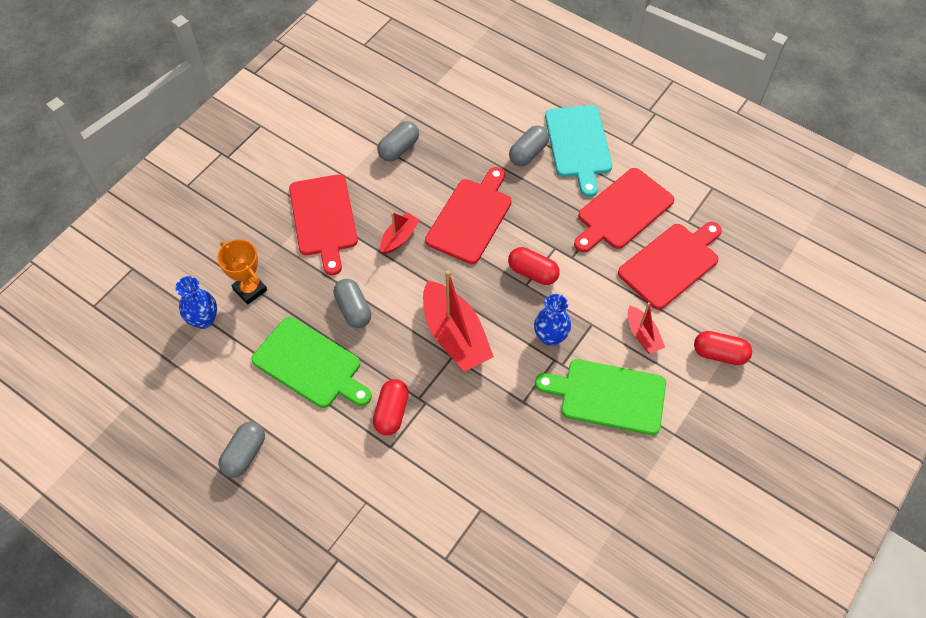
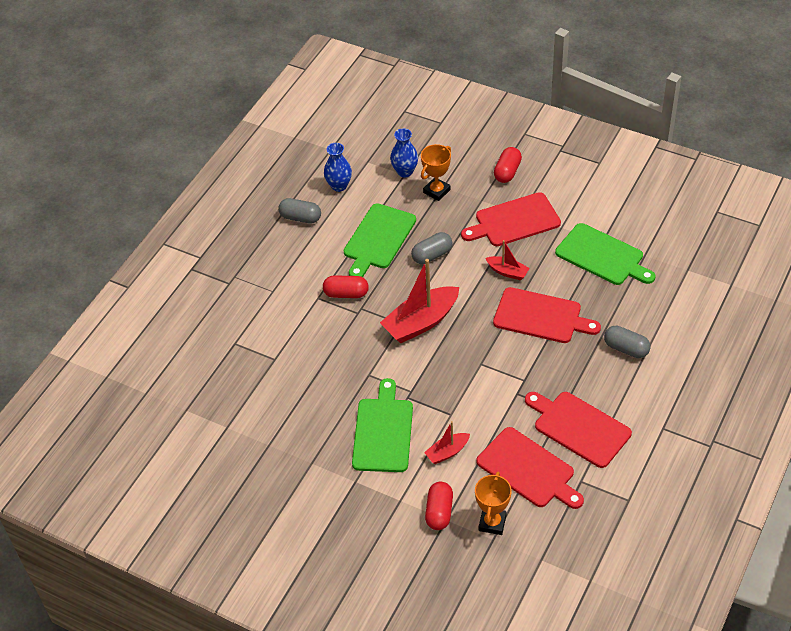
camera: 85 degrees right, 10 degrees down
(399, 148) = (602, 256): grey capsule -> green cutting board
(532, 272) = (494, 367): red capsule -> red capsule (507, 172)
(550, 337) = (432, 386): blue vase -> blue vase (339, 186)
(578, 145) = (648, 386): turquoise cutting board -> none
(735, 306) = (492, 523): none -> orange trophy

